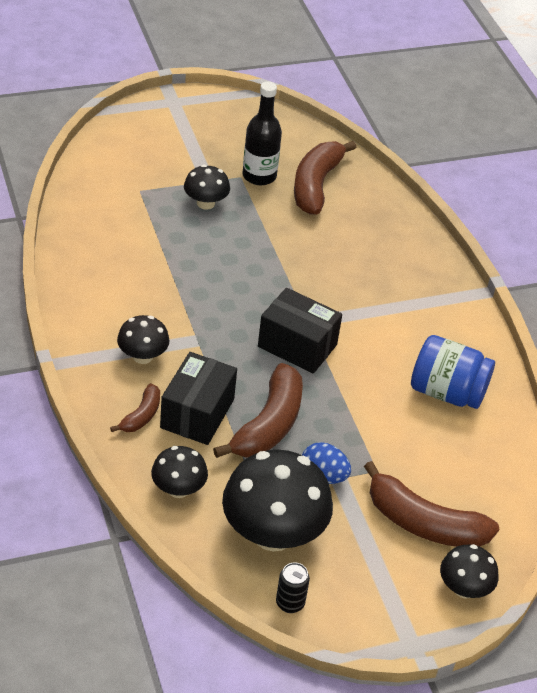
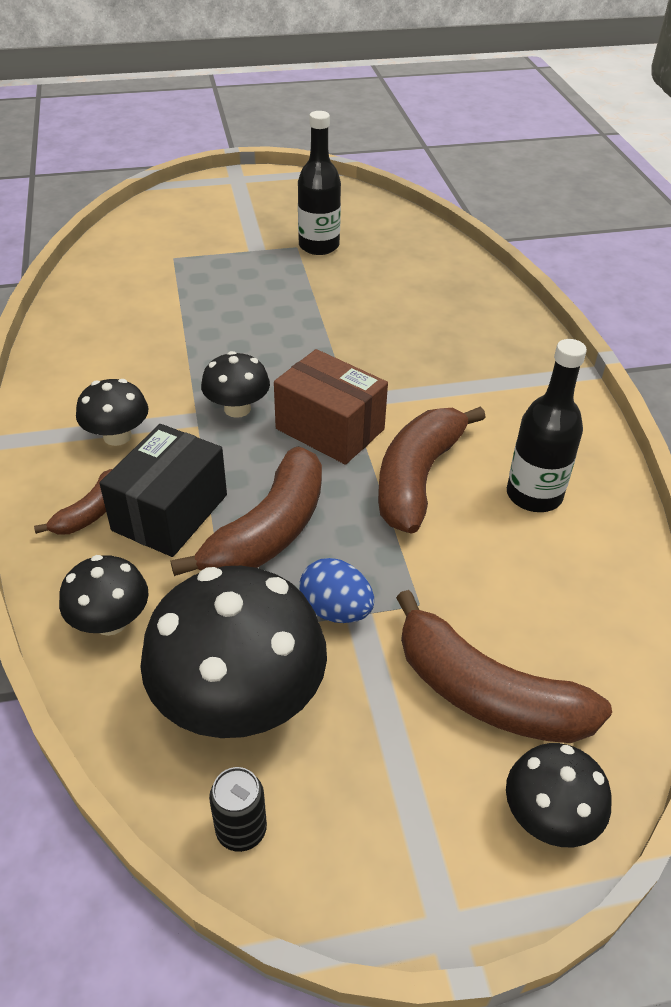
camera: 10 degrees right, 0 degrees up
(205, 203) = (248, 271): black mushroom -> black mushroom (237, 408)
(297, 346) = (330, 429): black box -> brown box
(316, 185) = (385, 256): brown banana -> brown banana (417, 478)
(447, 392) = (534, 495): blue jar -> black bottle

